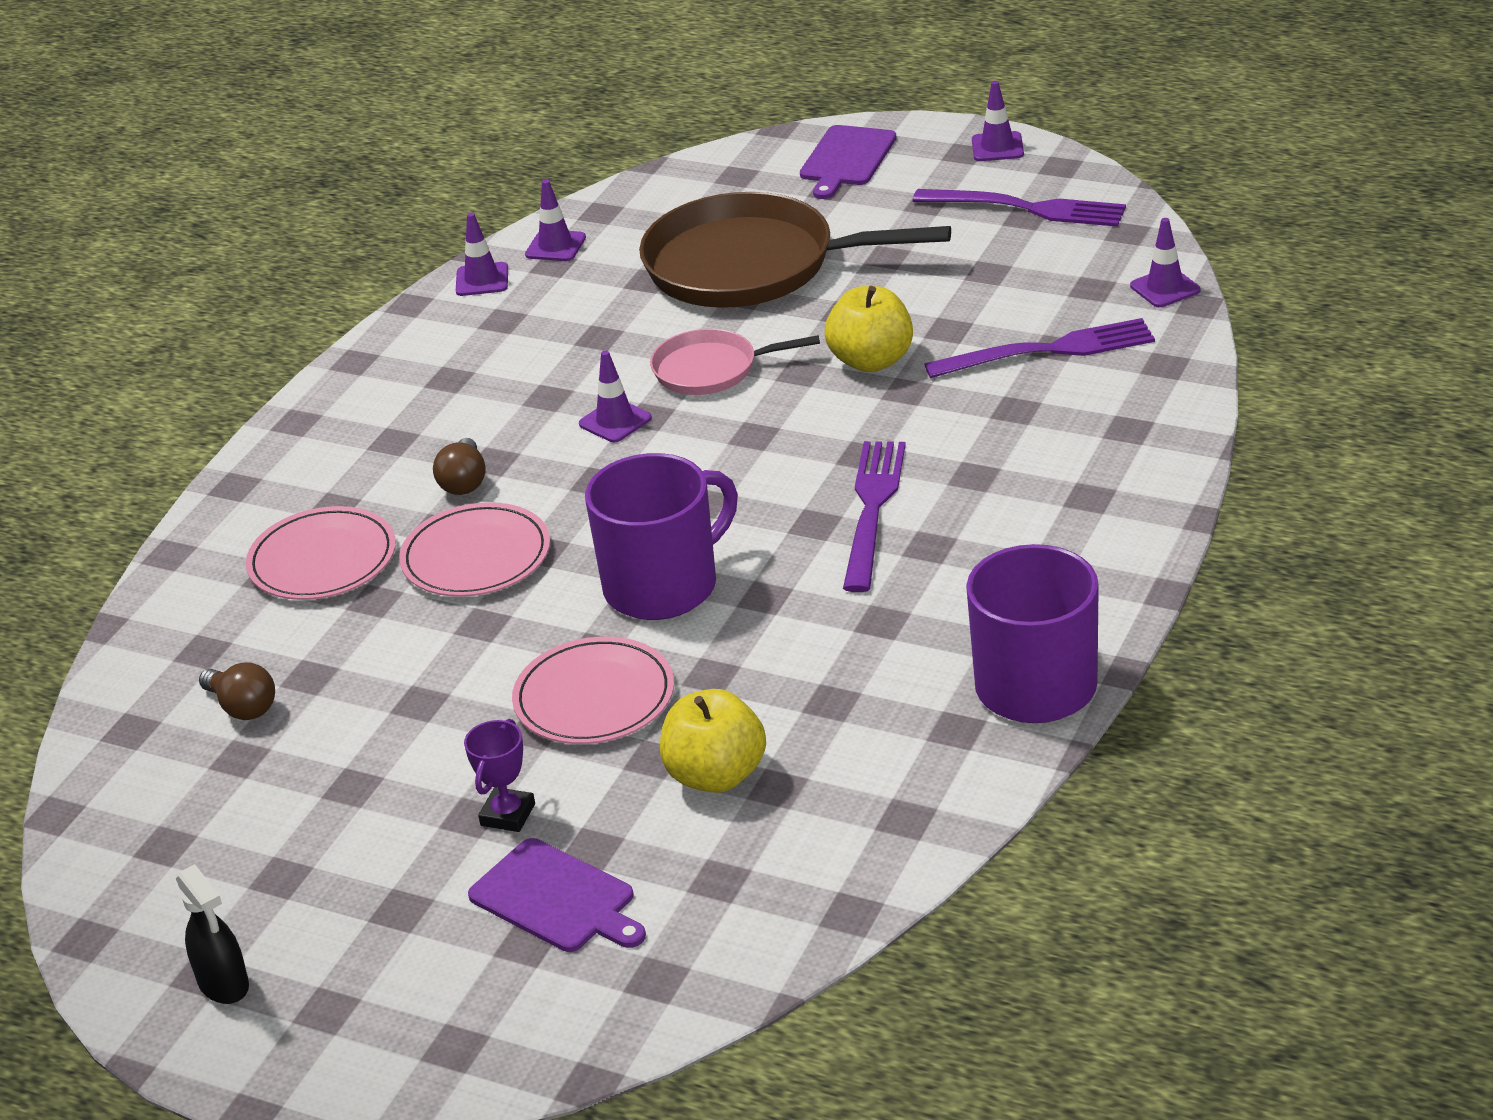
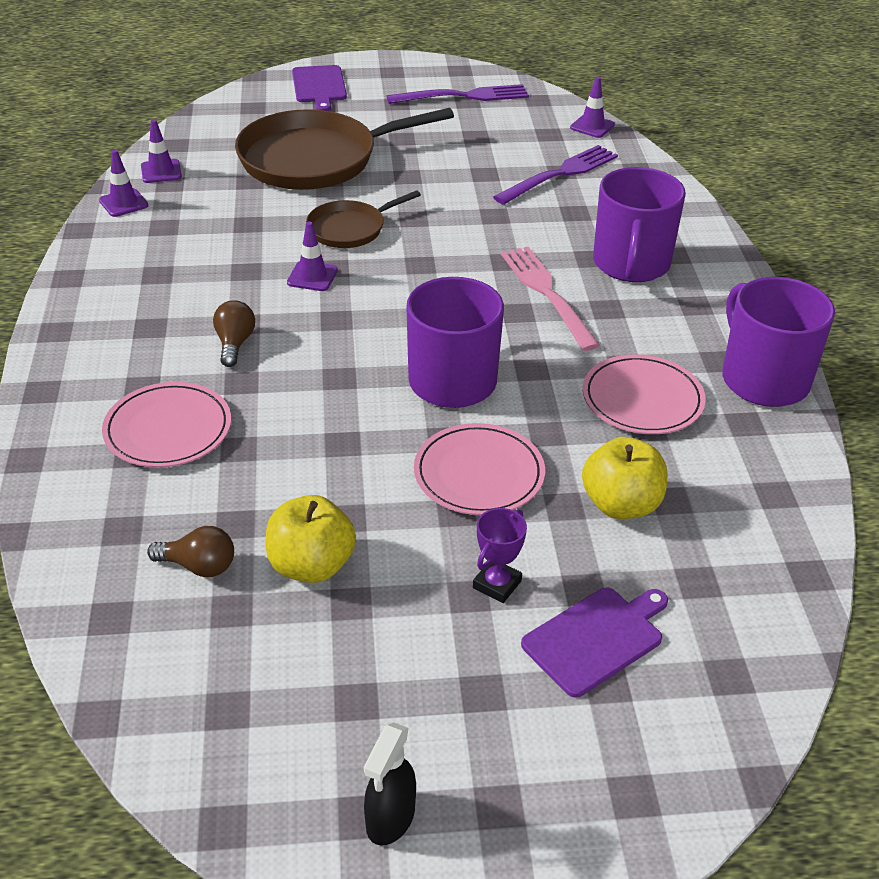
camera: 35 degrees left, 5 degrees up
(224, 984) = (390, 819): black spray bottle -> black spray bottle turned 90 degrees clockwise
(464, 482) = (234, 344): brown light bulb -> brown light bulb turned 150 degrees counterclockwise
(476, 556) = (293, 395): pink plate -> pink plate (642, 399)
(507, 815) = (497, 584): purple trophy -> purple trophy turned 45 degrees clockwise
(556, 899) = (596, 639): purple cutting board -> purple cutting board turned 45 degrees counterclockwise
(710, 370) = (350, 229): pink pan -> brown pan
(871, 361) = (454, 202): yellow apple -> yellow apple (311, 565)
(872, 508) = (546, 293): purple fork -> pink fork
(997, 147) = (410, 65): purple traffic cone -> none
(1019, 496) = (631, 264): none -> purple mug

